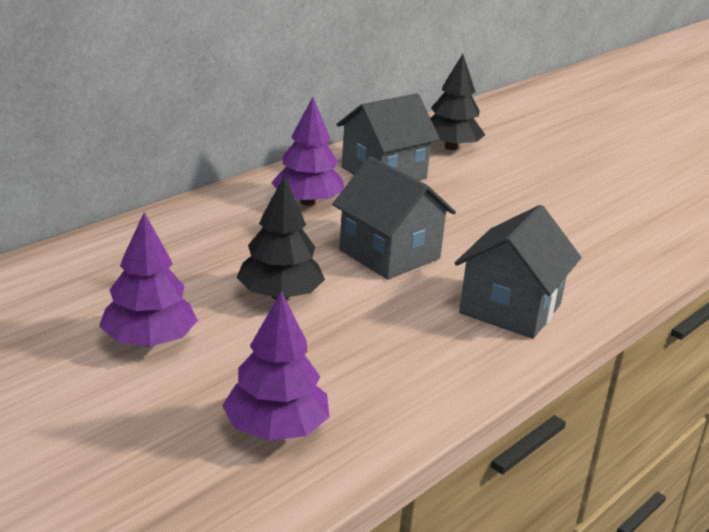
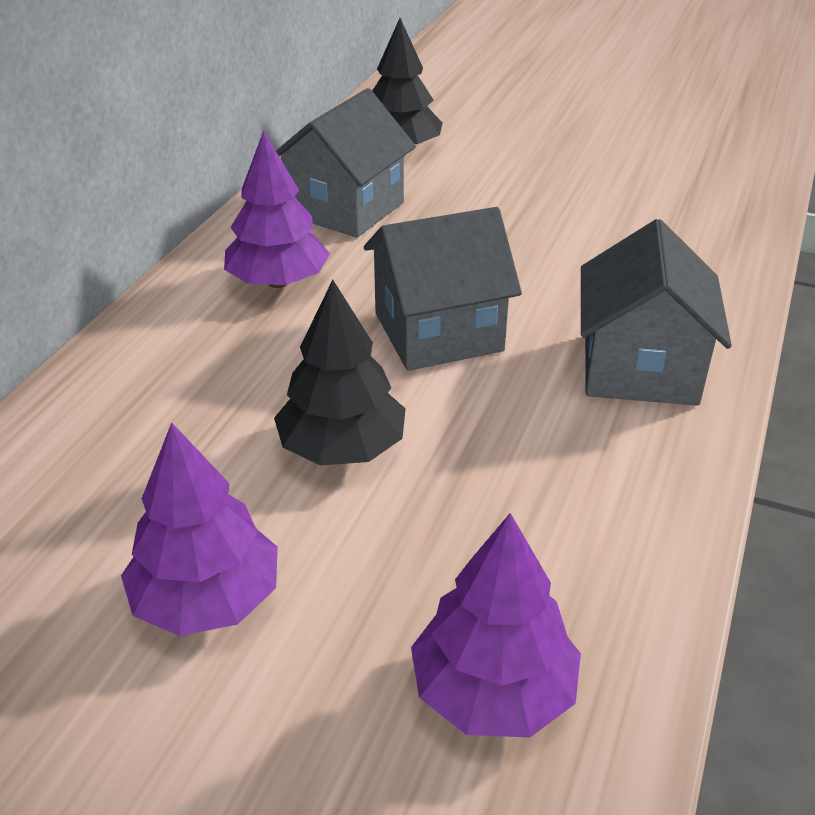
camera: 20 degrees left, 10 degrees up
(389, 254) = (438, 332): grey house -> grey house turned 45 degrees counterclockwise

